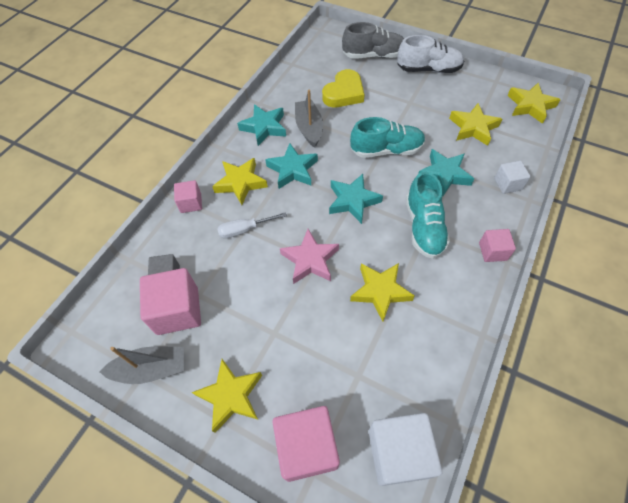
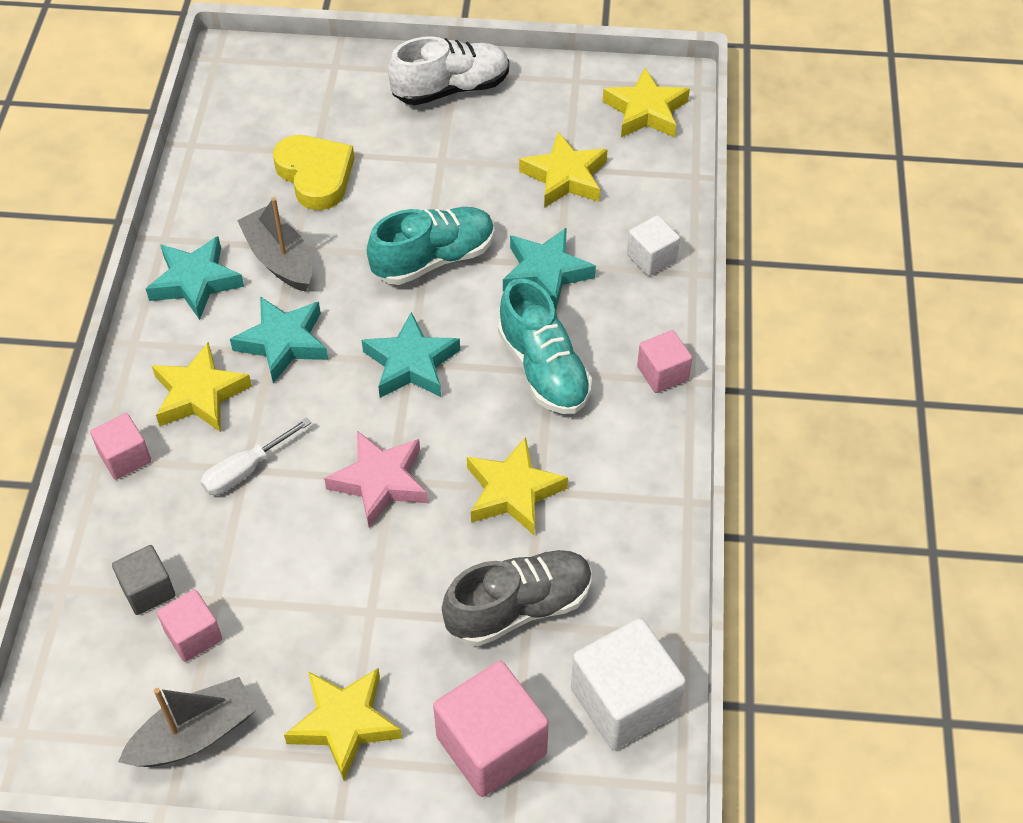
camera: 25 degrees left, 5 degrees down
(177, 311) = (193, 635): pink cube -> pink cube, size x0.56
(344, 93) = (315, 175): yellow heart -> yellow heart turned 45 degrees counterclockwise
(373, 56) = (341, 87): grey shoe -> grey shoe (519, 608)

